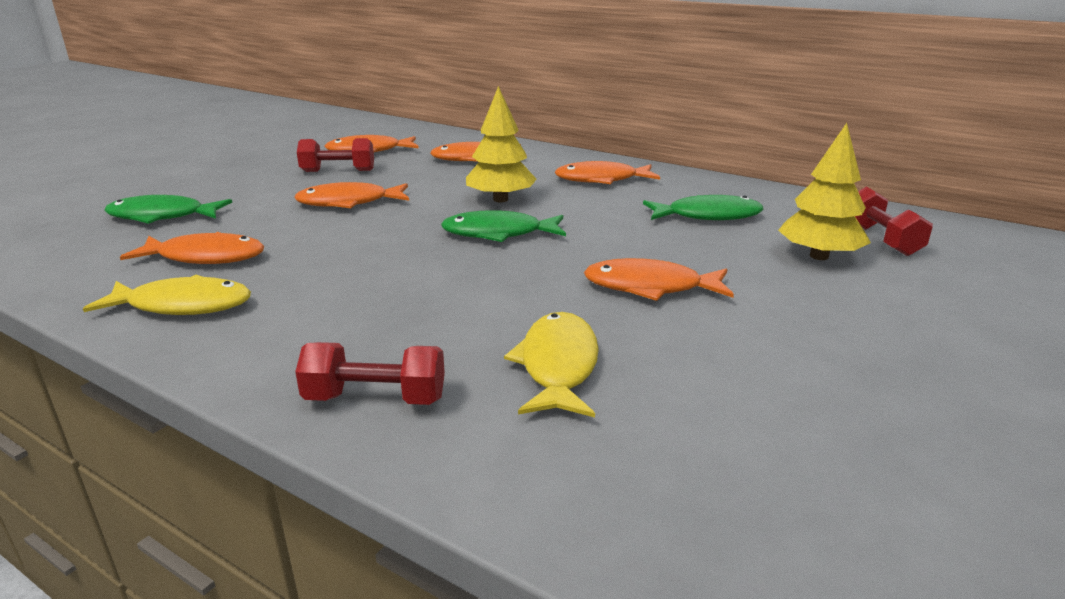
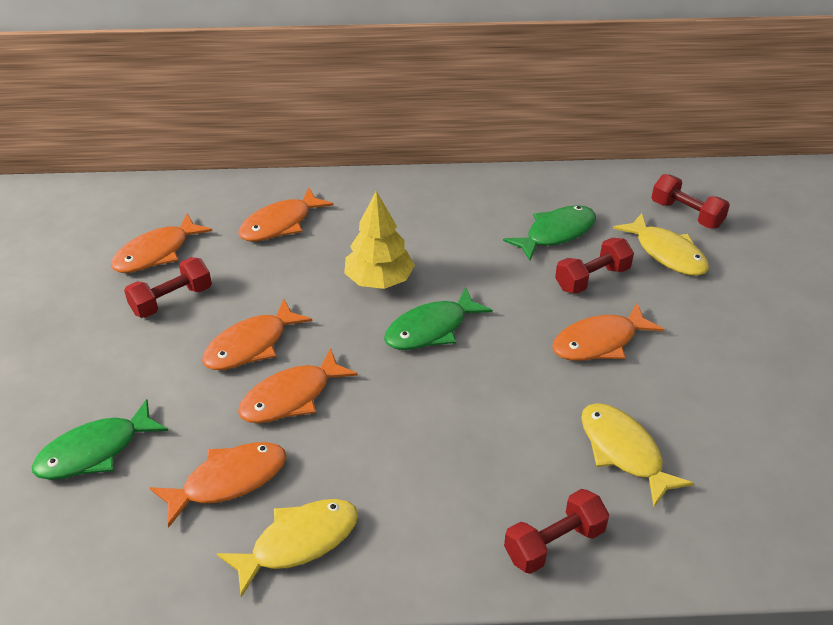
camera: 35 degrees left, 15 degrees up
(601, 180) = (429, 214): orange fish -> orange fish (291, 397)
(705, 249) = (592, 279): none -> red dumbbell
(819, 256) = (667, 253): yellow tree -> yellow fish

